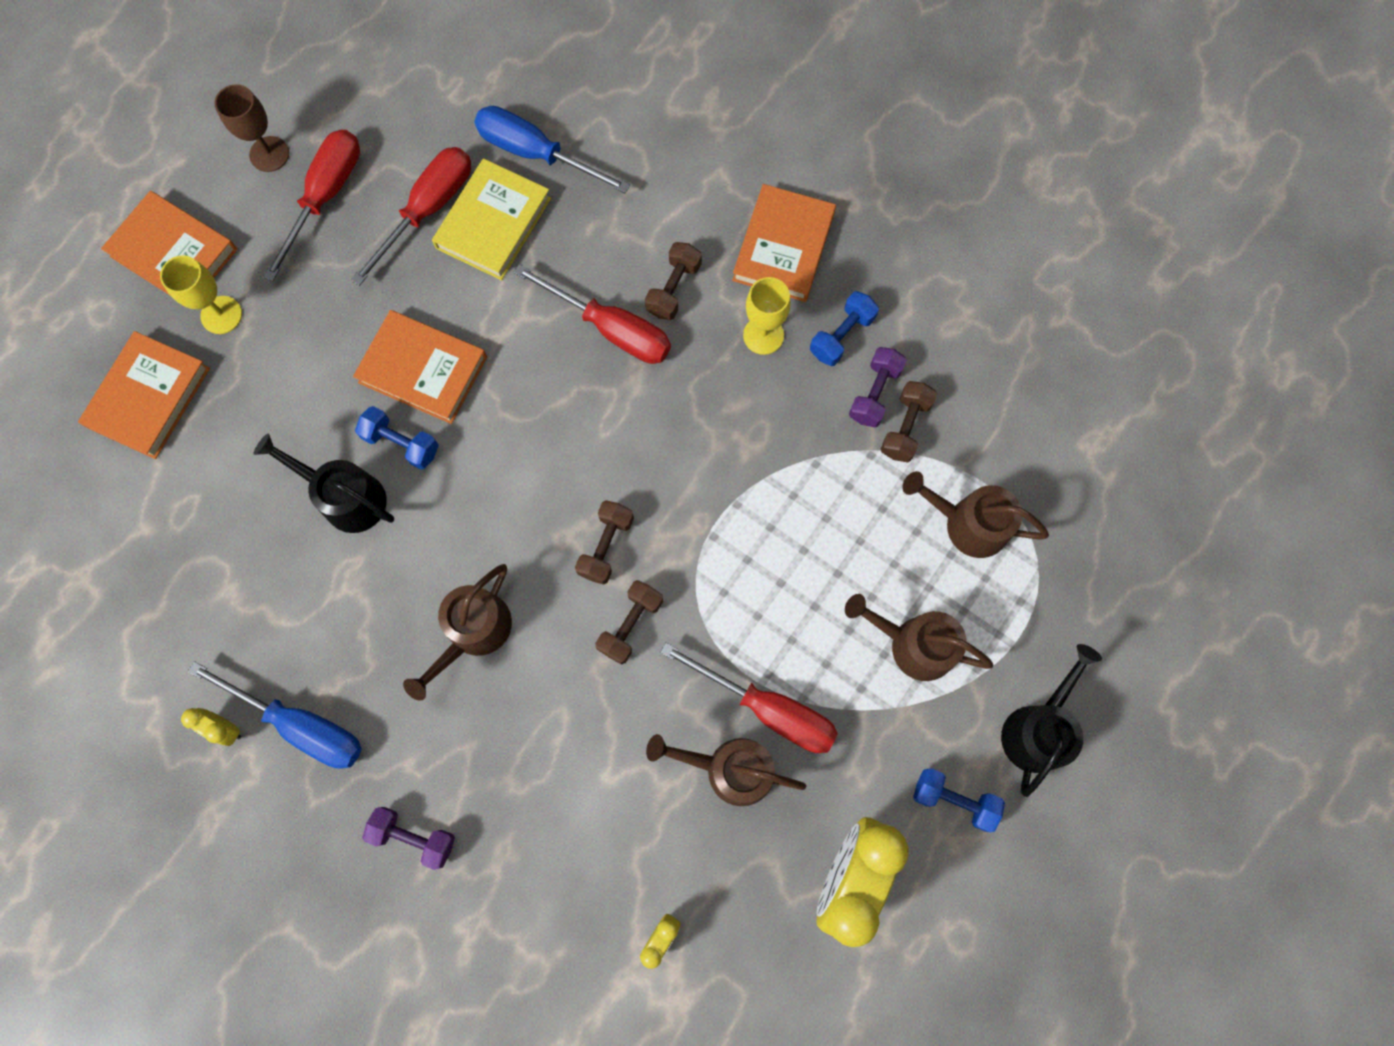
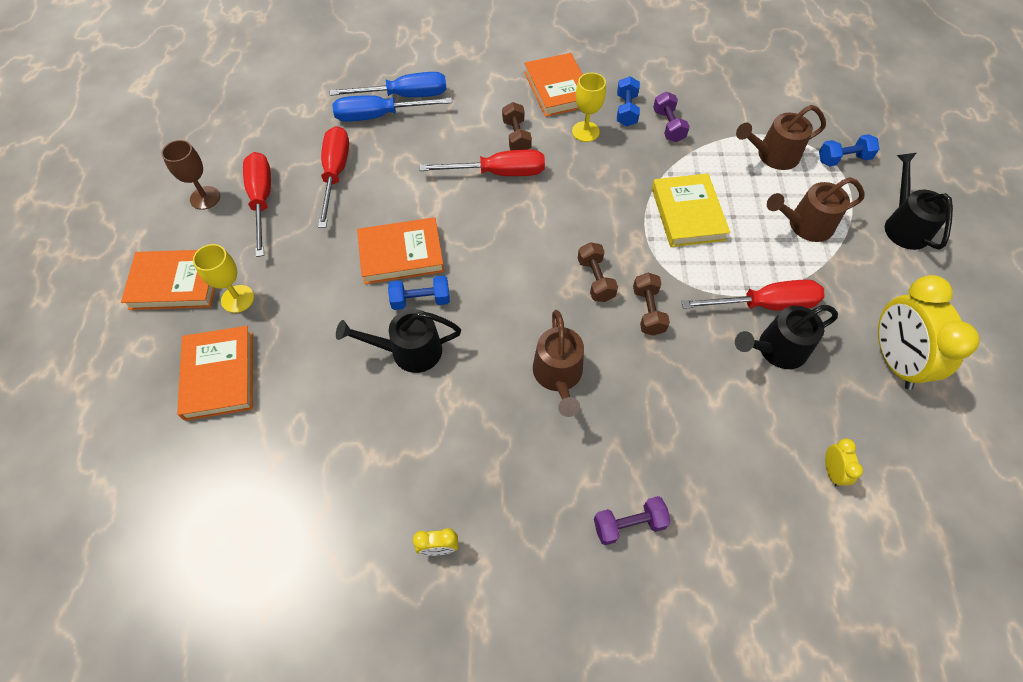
camera: 35 degrees left, 15 degrees down
(300, 724) = (491, 508): blue screwdriver -> blue screwdriver (405, 96)
(493, 223) = (382, 160): yellow book -> yellow book (687, 214)
(729, 769) = (776, 350): brown watering can -> black watering can
(905, 427) = (698, 132): brown dumbbell -> none
(954, 799) = (902, 285): blue dumbbell -> blue dumbbell (843, 159)

